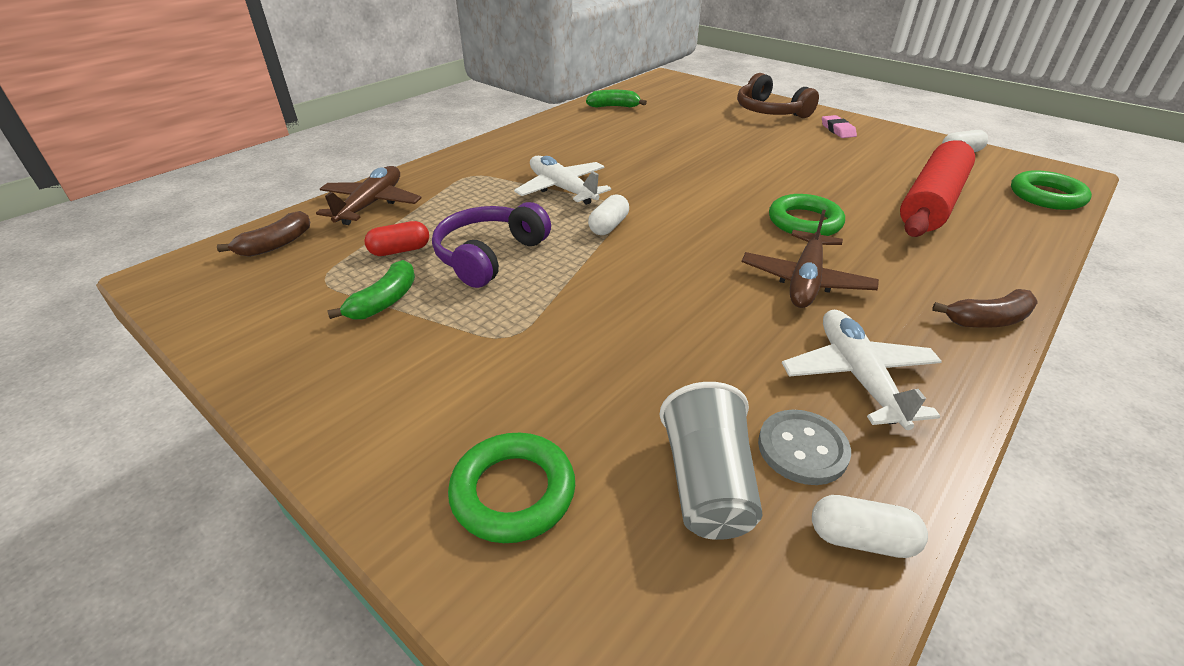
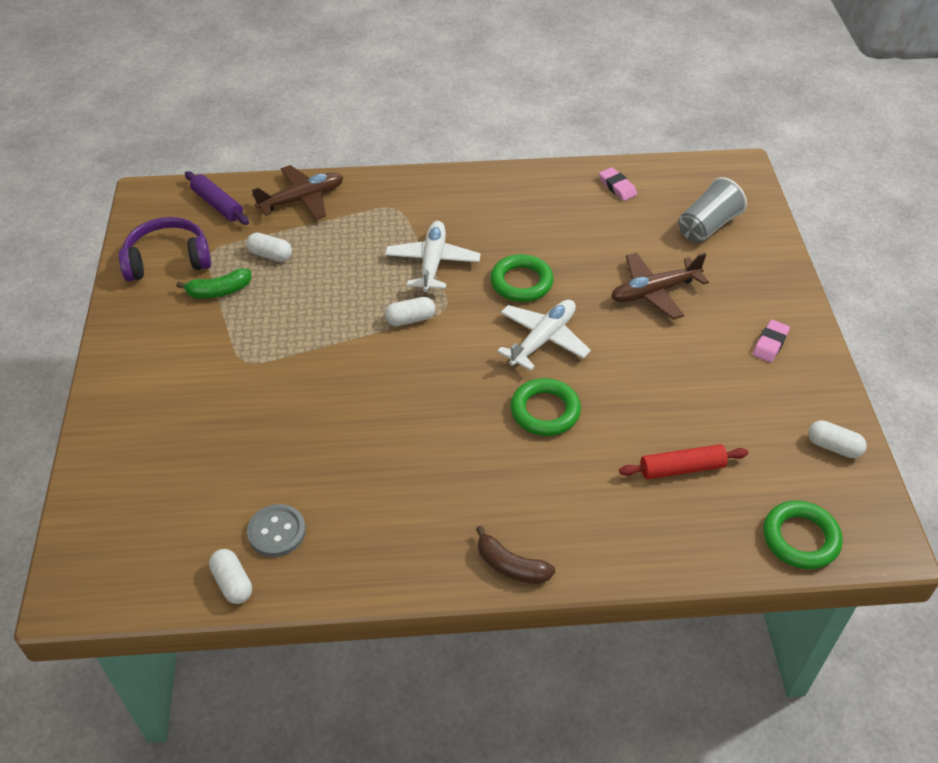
camera: 45 degrees right, 10 degrees up
(276, 244) = (217, 204): brown banana -> purple rolling pin
(400, 250) = (270, 255): red capsule -> white capsule
(489, 255) = (309, 294): purple headphones -> purple headphones (168, 260)
(513, 492) = (142, 445): green ring -> green ring (521, 282)
(614, 107) = (617, 187): green banana -> pink eraser
(707, 484) = (214, 508): grey cup -> grey cup (707, 226)
(770, 111) = (752, 280): brown headphones -> none
(805, 281) = (455, 452): brown plane -> brown plane (654, 292)
(858, 376) = (369, 526): white plane -> white plane (543, 339)
(932, 202) = (682, 468): red rolling pin -> red rolling pin, size x0.54

